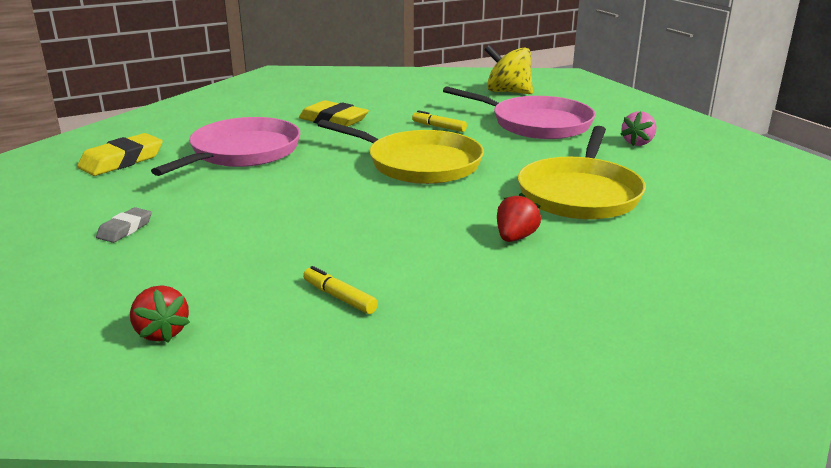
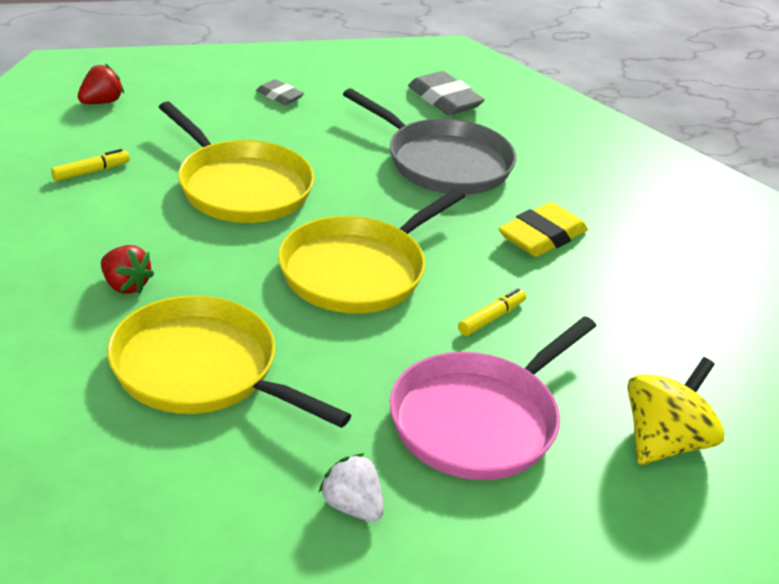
camera: 100 degrees right, 10 degrees up
(122, 161) = (444, 100): yellow eraser -> grey eraser
(162, 332) = (101, 102): red strawberry -> red strawberry turned 150 degrees clockwise
(242, 152) = (443, 162): pink pan -> grey pan
(326, 219) = (240, 187): none -> yellow pan
(638, 143) = (352, 506): pink strawberry -> white strawberry

